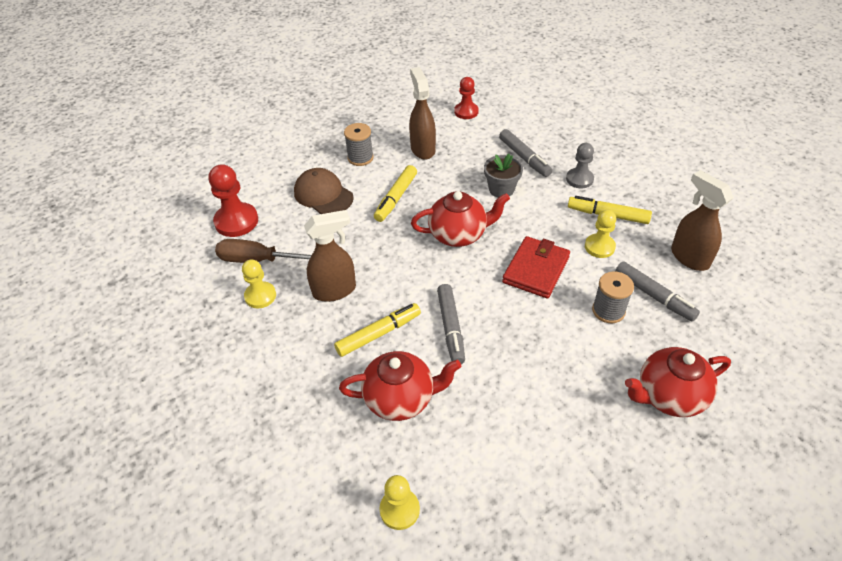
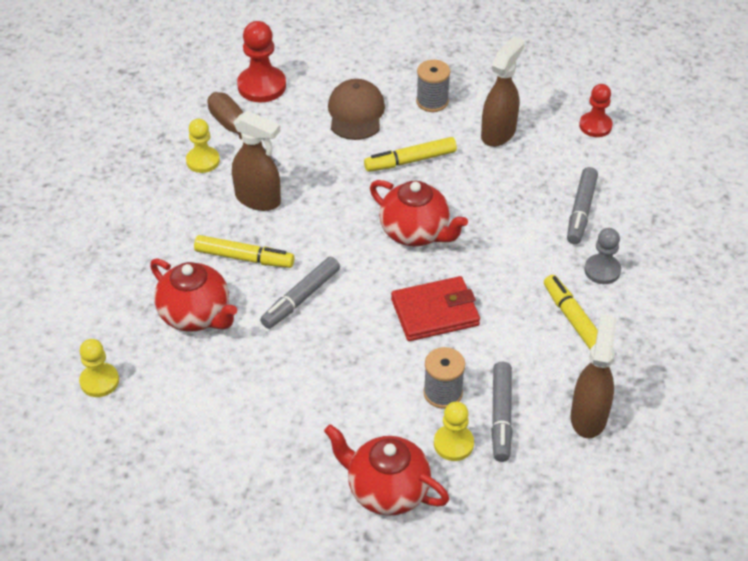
camera: 45 degrees right, 0 degrees up
(501, 189) = (513, 223): grey flower pot -> none
(599, 247) = (521, 340): yellow pawn -> yellow pawn (453, 444)

